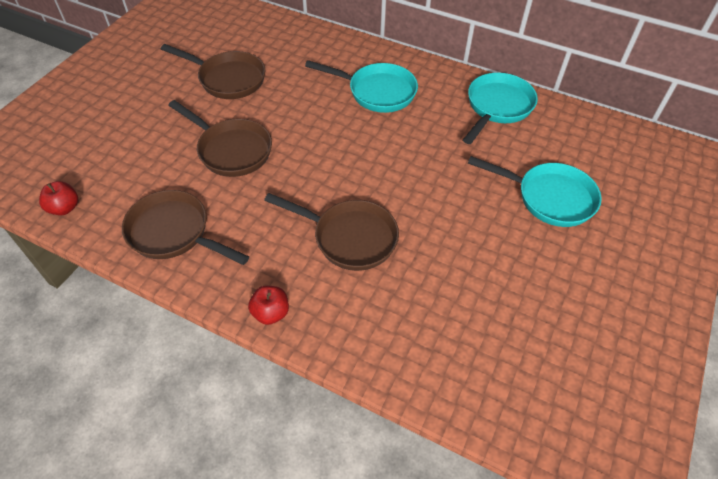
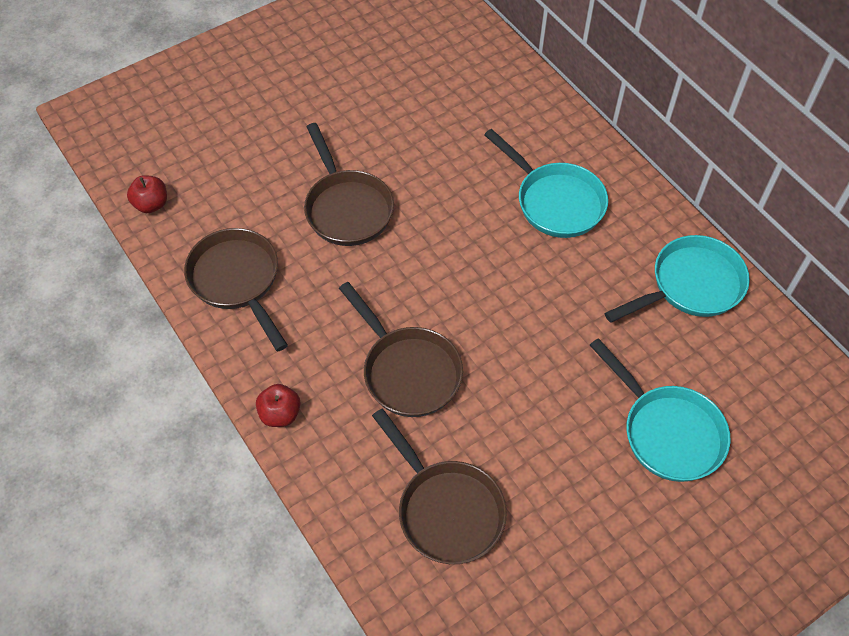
camera: 30 degrees right, 5 degrees up
(228, 79) = (394, 113): brown pan -> brown pan (446, 509)

